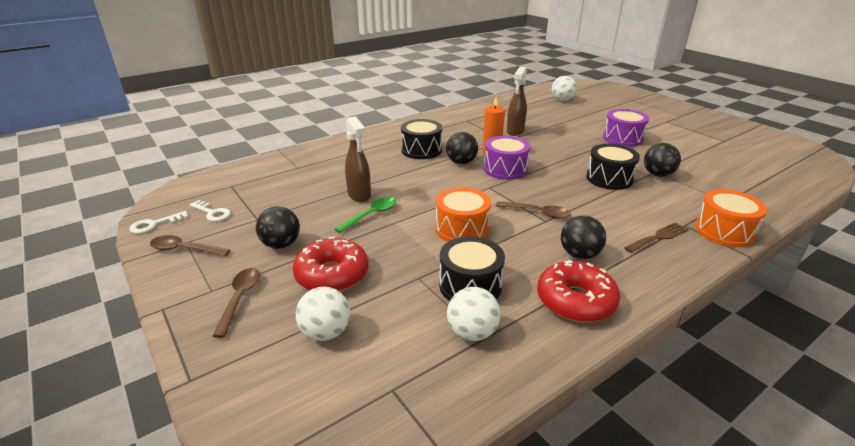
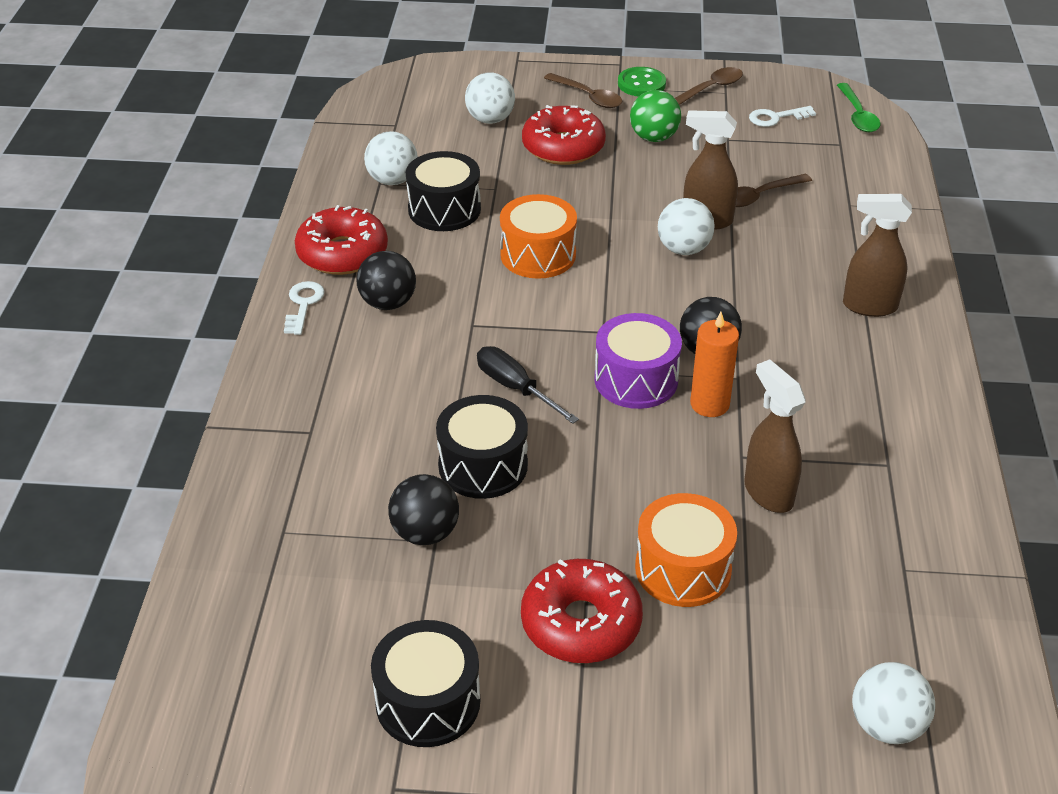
camera: 130 degrees right, 10 degrees up
(154, 224) = (787, 83): white key -> white key (303, 304)
(196, 282) = (641, 84): none -> green button
(281, 244) = (654, 138): black ball -> green ball
(371, 215) = (647, 209): green spoon -> green spoon (857, 115)
(379, 144) = (868, 306): none -> brown spray bottle
(394, 192) = (683, 249): none -> white ball
(421, 150) = (797, 336): black drum -> black drum (428, 702)
(537, 213) = (494, 330): brown spoon -> brown spoon (759, 196)
(560, 191) = (515, 388): none -> black screwdriver
(622, 138) = (581, 623): purple drum -> red donut
(658, 237) = (327, 386): brown fork -> none
(724, 231) = (256, 453): orange drum -> orange drum (683, 569)

